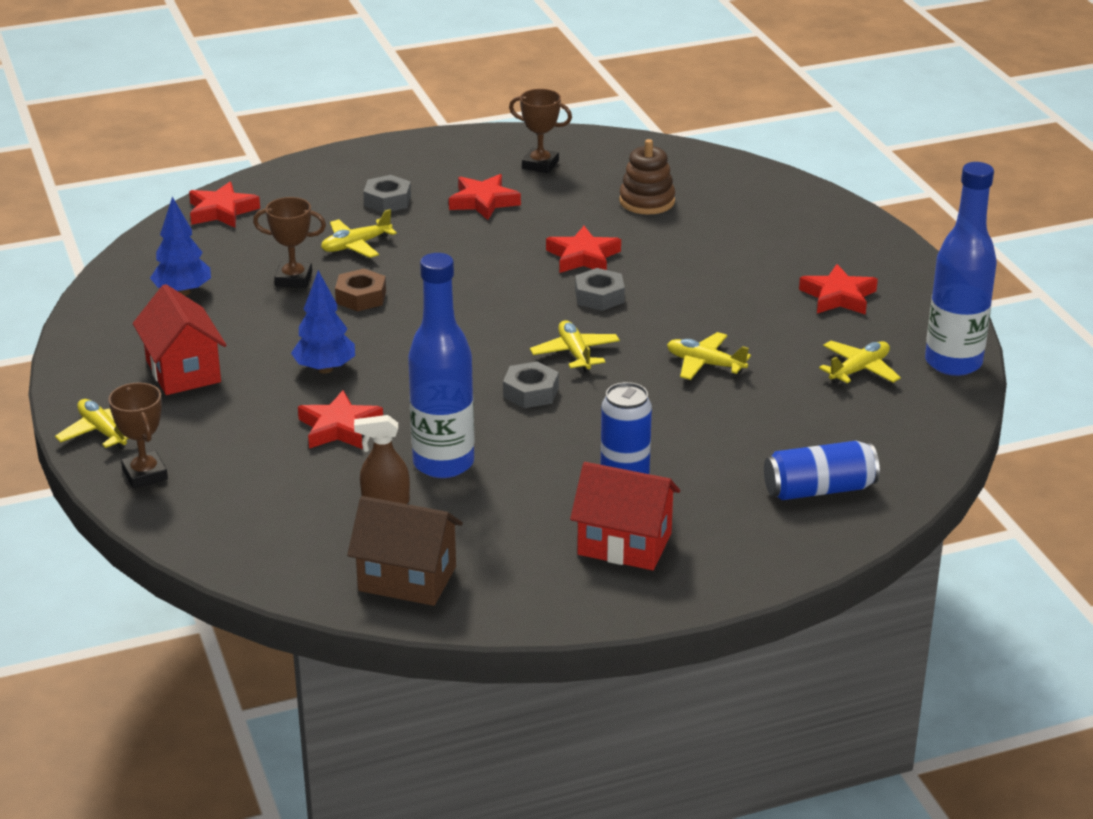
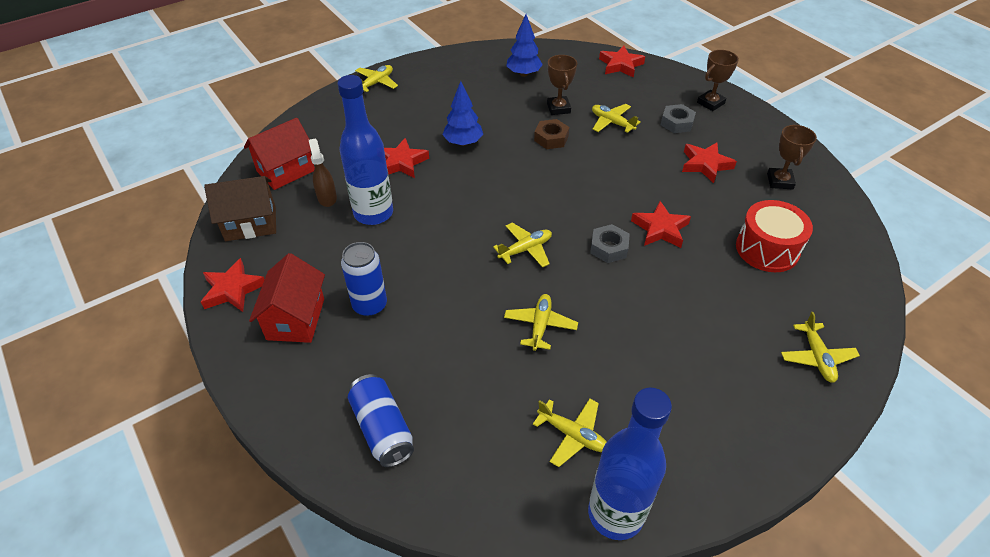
camera: 75 degrees right, 15 degrees up
(145, 474) = (339, 106): brown trophy -> brown trophy (710, 103)
(183, 371) = (442, 94): red house -> red house (286, 171)
(407, 579) = (250, 223): brown house -> brown house turned 75 degrees clockwise
(530, 392) = (467, 237): grey nut -> none
(647, 201) = (767, 249): brown stacking toy -> red drum
(805, 216) = (816, 357): none -> yellow plane
(838, 296) = (688, 402): red star -> red star (233, 289)

